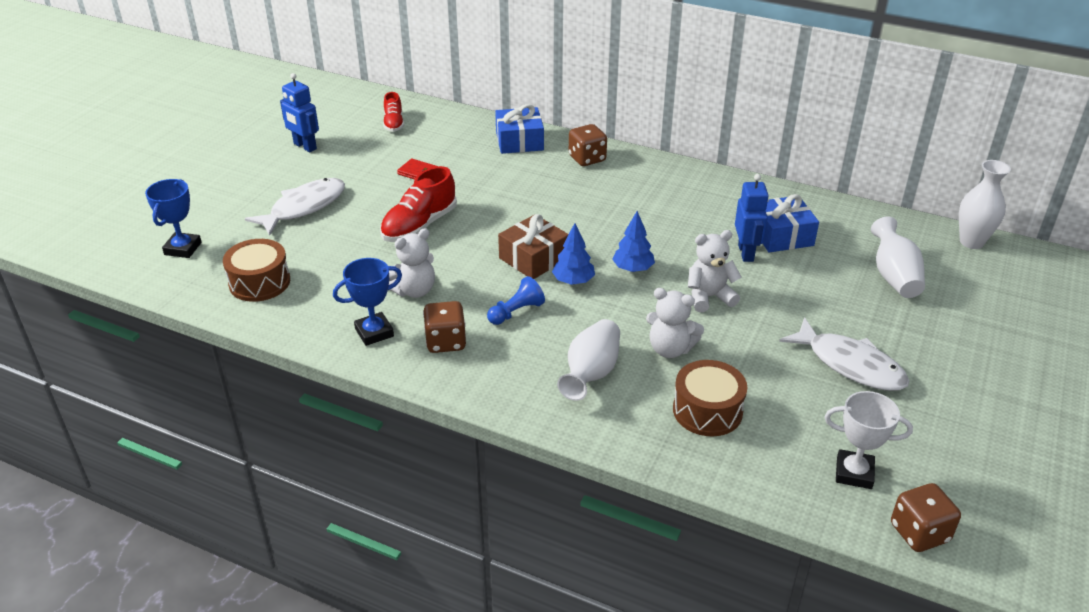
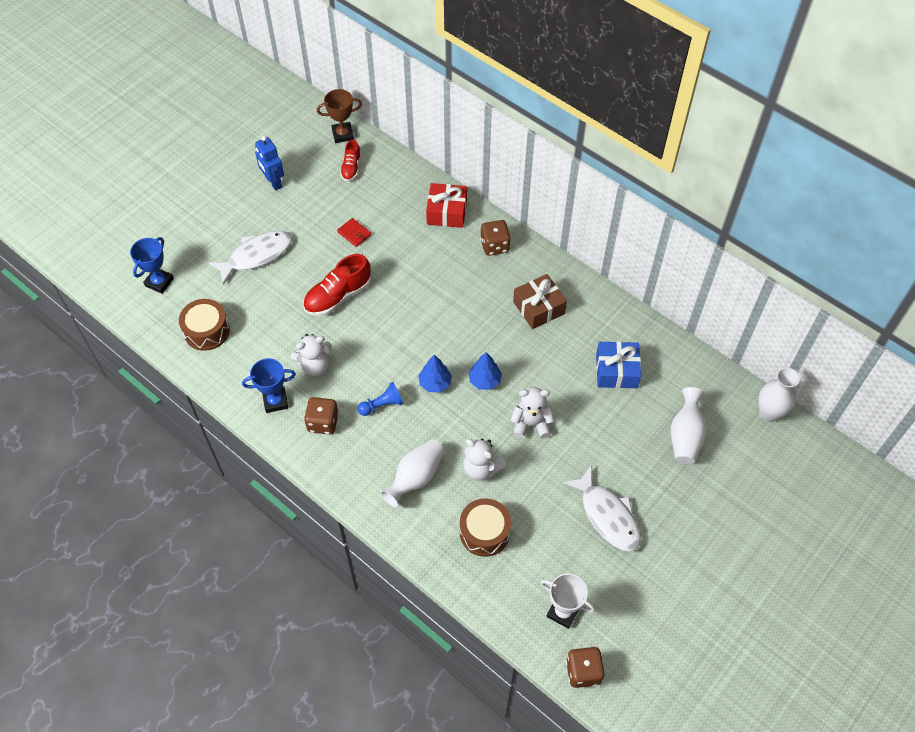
camera: 15 degrees right, 20 degrees up
(374, 101) = (343, 134): none -> brown trophy
(519, 141) = (447, 212): blue gift -> red gift
(533, 258) = (413, 352): brown gift -> brown gift (539, 307)
(746, 253) = (579, 383): blue robot -> none

